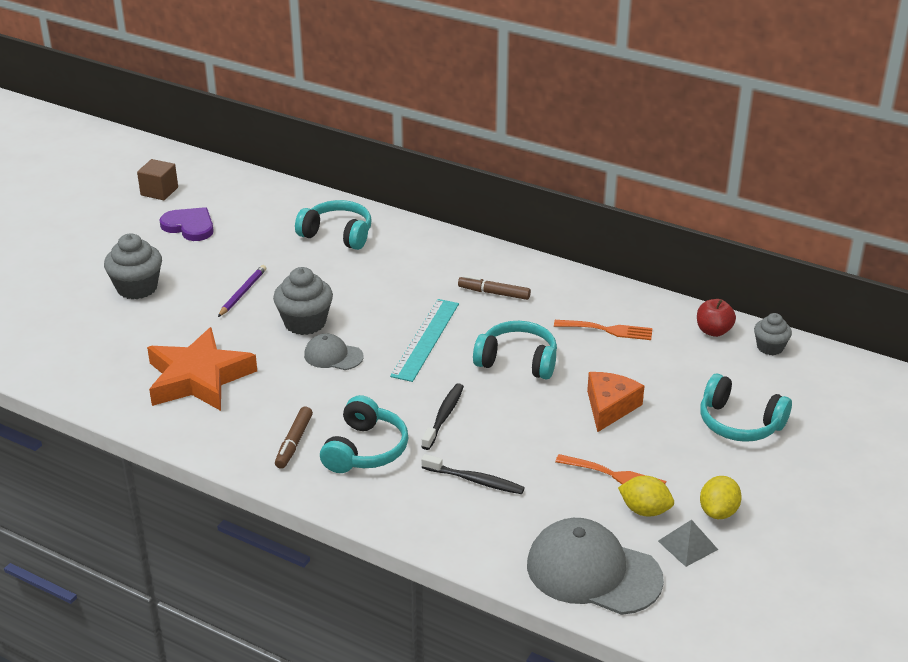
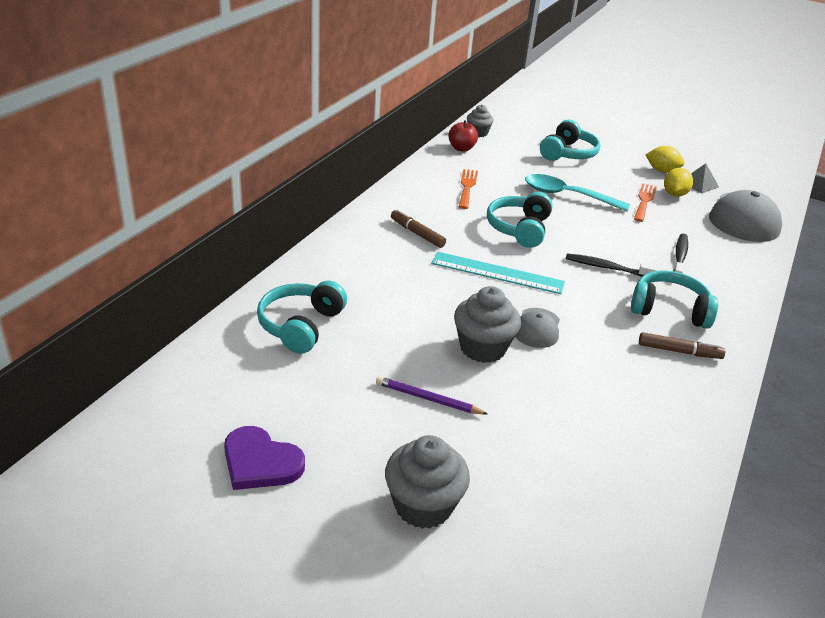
camera: 95 degrees left, 0 degrees up
(159, 191) = (142, 509): brown cube -> none
(189, 226) = (260, 462): purple heart -> purple heart turned 90 degrees counterclockwise
(198, 378) = (603, 426): orange star -> none
(494, 293) = (417, 233): brown marker -> brown marker turned 120 degrees clockwise
(609, 407) = (567, 196): orange cheese -> turquoise spoon

